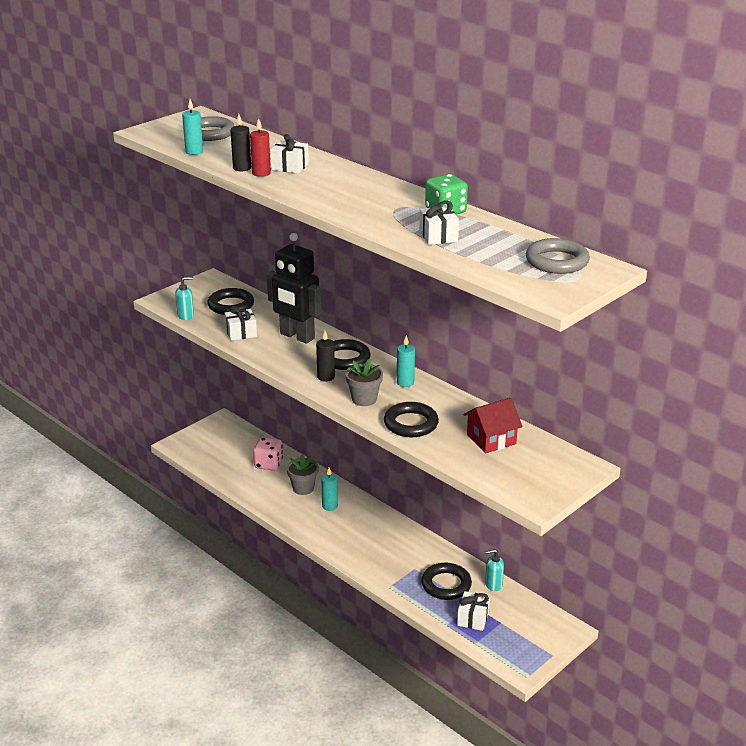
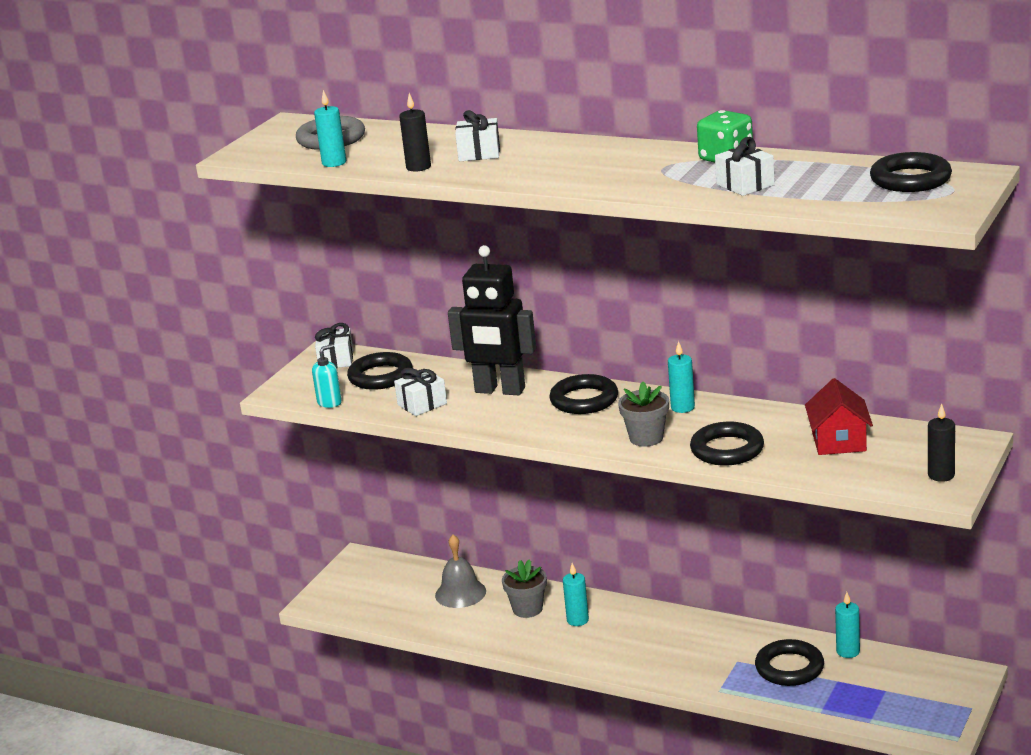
camera: 15 degrees left, 5 degrees down
(261, 173) = (450, 167): red candle -> none
(268, 464) = (460, 593): pink dice -> grey bell
(326, 377) = (576, 426): black candle -> black candle (941, 475)
(473, 618) = (848, 696): white gift -> white gift (336, 360)
(491, 439) = (839, 441): red house -> red house turned 45 degrees counterclockwise
(493, 585) = (848, 651): turquoise soap dispenser -> turquoise candle
(557, 261) = (910, 179): grey ring -> black ring

